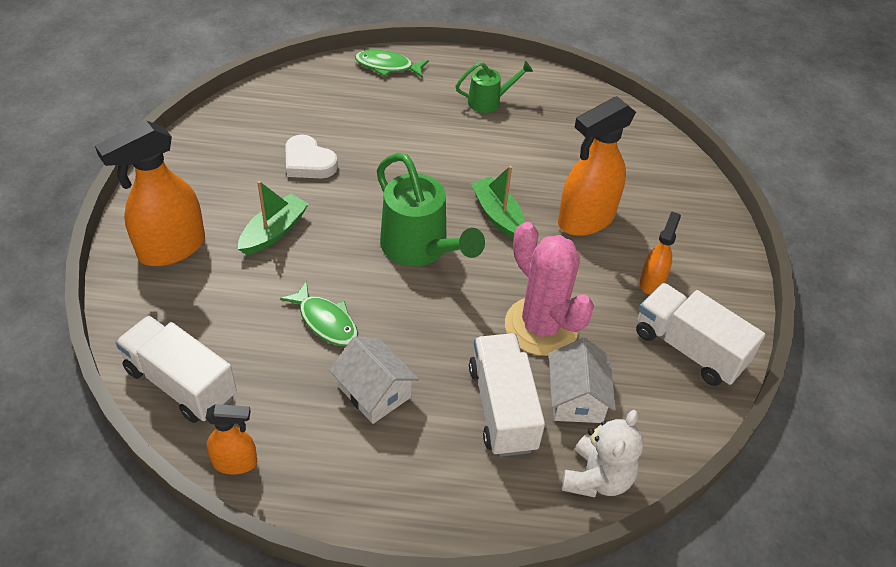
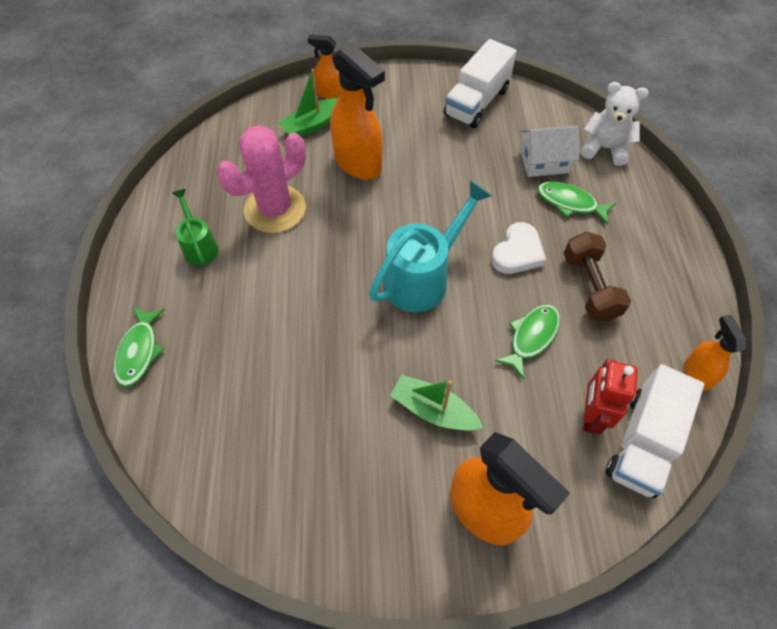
camera: 95 degrees left, 10 degrees up
(225, 348) = (591, 415): none -> red robot
(308, 162) = (321, 401): white heart -> white heart (517, 253)
(374, 392) = (589, 287): white house -> brown dumbbell
(420, 249) = (423, 278): green watering can -> turquoise watering can
(498, 215) = (366, 224): green boat -> green boat (313, 124)
(502, 408) = (570, 203): white truck -> green fish
(541, 326) = (484, 185): pink cactus -> pink cactus (275, 209)
(652, 282) = (418, 122): orange spray bottle -> orange spray bottle (330, 93)

